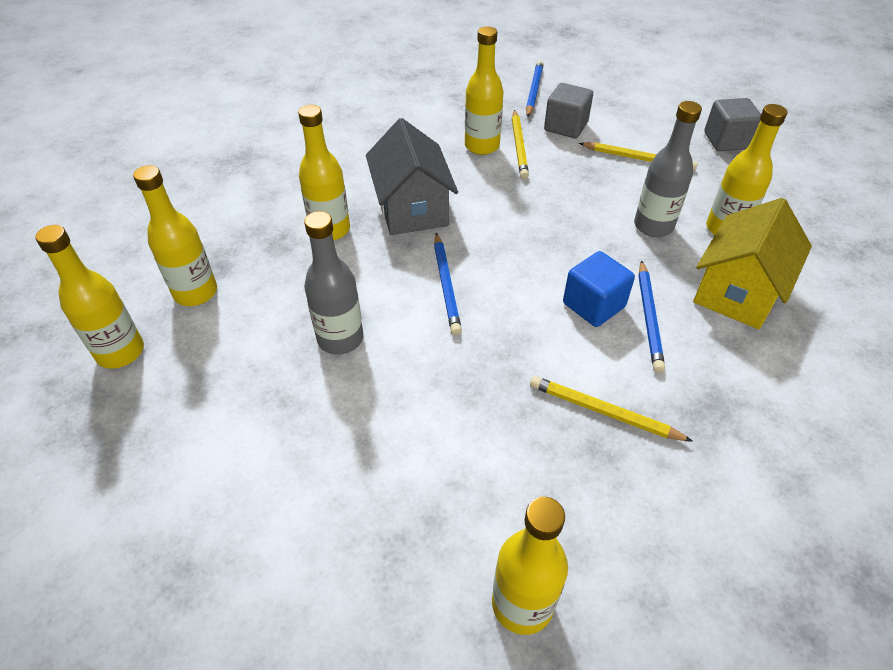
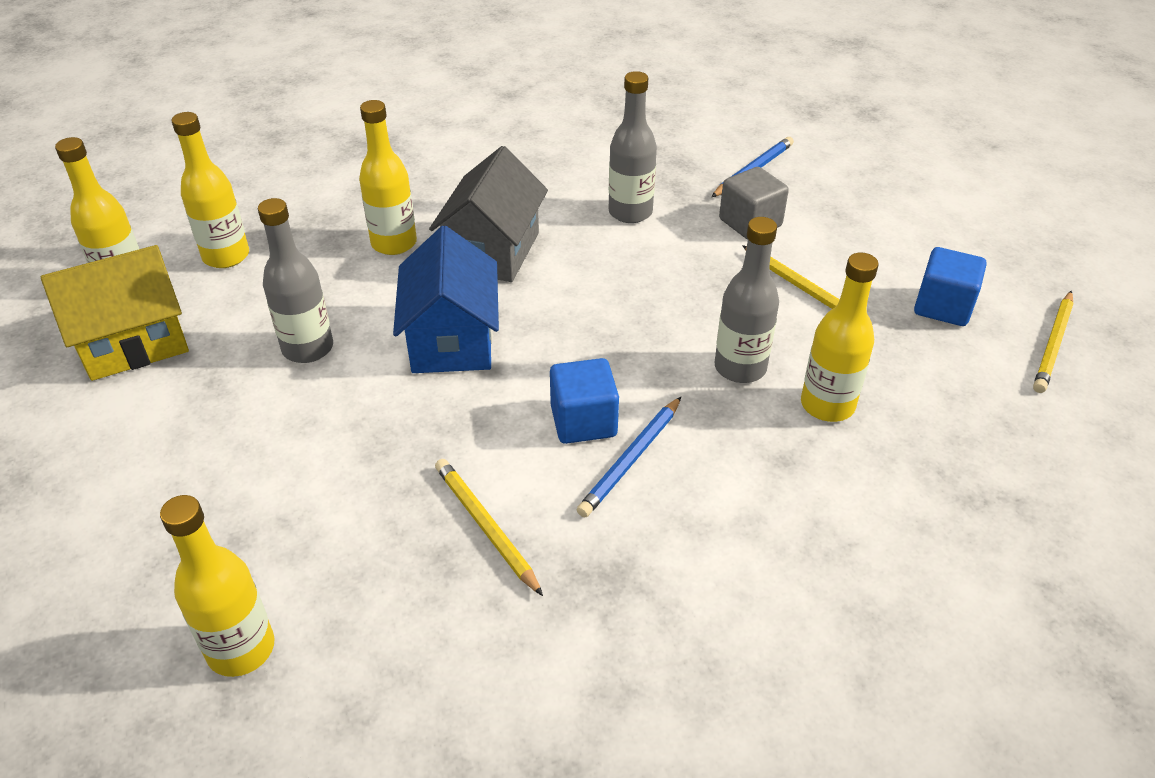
camera: 30 degrees right, 5 degrees down
(446, 285) = (452, 340): blue pencil -> blue house
(482, 146) = (630, 212): yellow bottle -> grey bottle
(519, 146) = (672, 226): yellow pencil -> yellow pencil (1053, 344)
(726, 141) = (943, 307): grey cube -> blue cube
(738, 291) = (767, 477): yellow house -> yellow house (134, 343)

